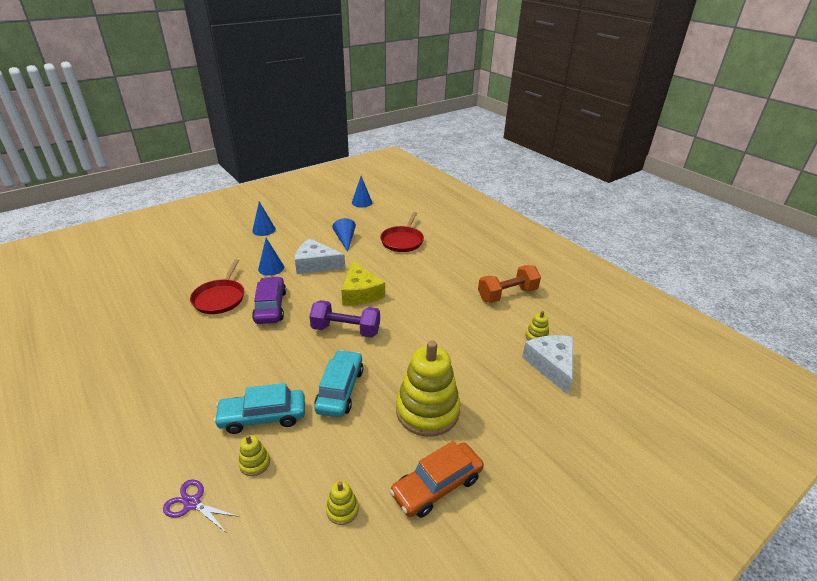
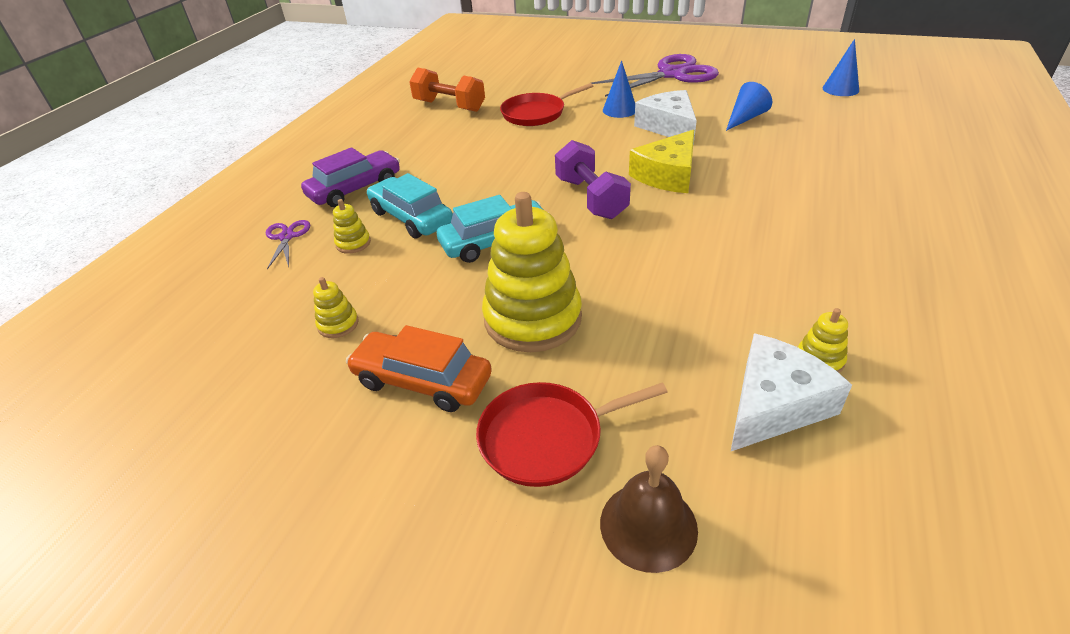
camera: 60 degrees right, 5 degrees up
(264, 230) = (672, 74): blue cone -> purple scissors
(270, 307) = (562, 141): purple car -> purple car (355, 189)
(402, 241) = (821, 150): red pan -> red pan (547, 437)
(507, 294) = (872, 286): orange dumbbell -> orange dumbbell (449, 106)
(591, 444) = (648, 525): none -> brown bell

